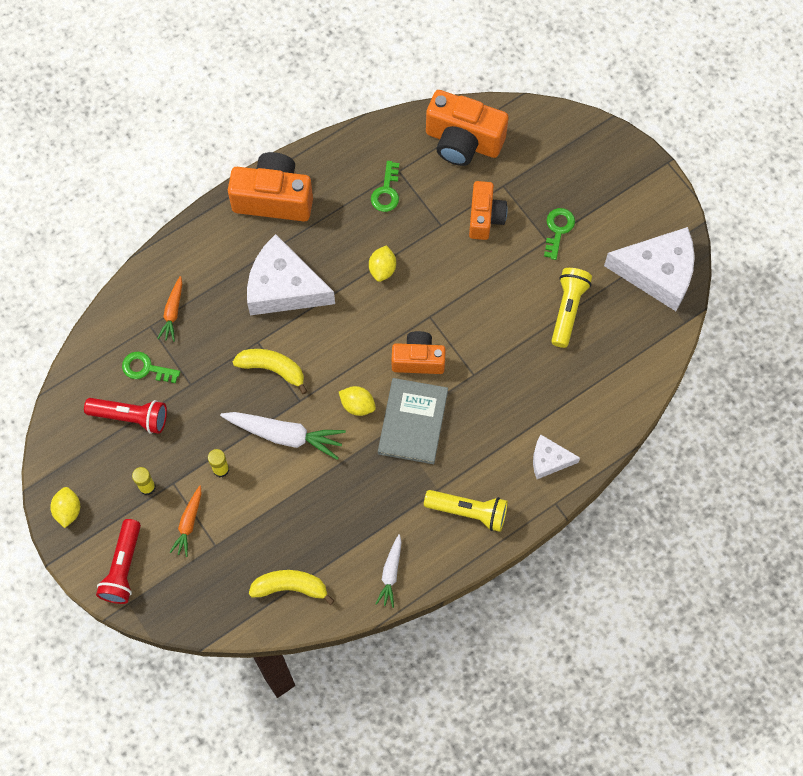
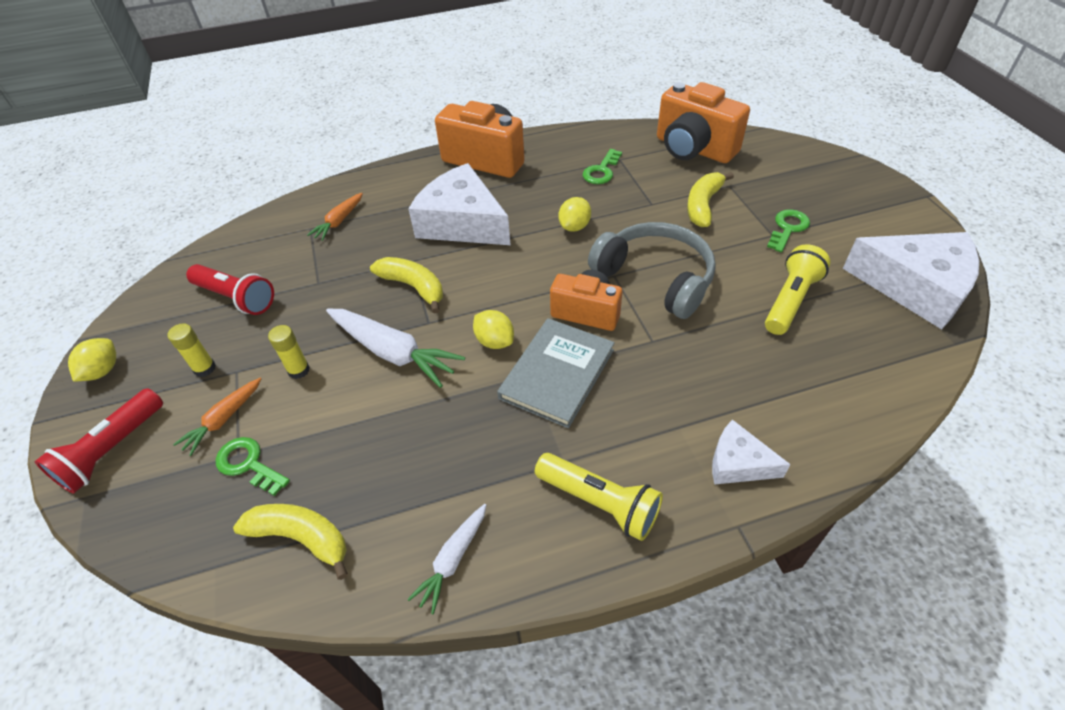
camera: 20 degrees right, 20 degrees down
(146, 368) = (281, 260): green key -> green key (248, 464)
(462, 311) = (655, 278): none -> grey headphones
(485, 217) = (703, 205): orange camera -> yellow banana

